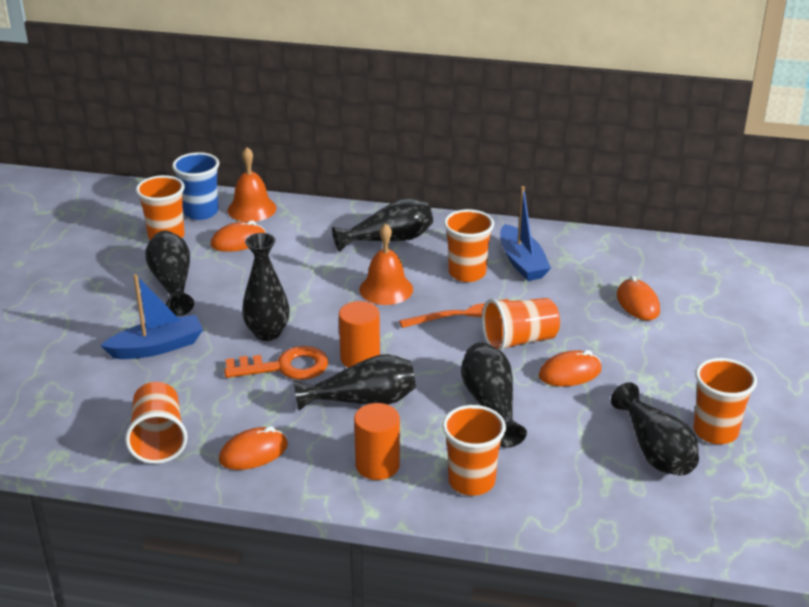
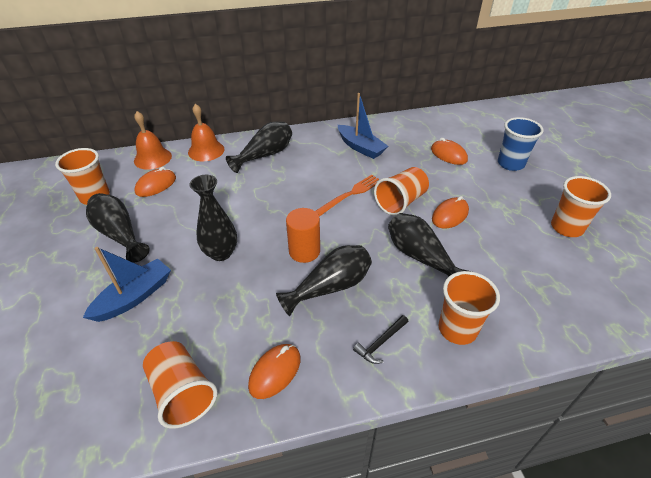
camera: 25 degrees left, 10 degrees up
(201, 212) = (114, 170): blue cup -> blue cup (510, 164)
(285, 367) = (252, 278): orange key -> none
(377, 465) = (380, 343): orange cylinder -> black hammer
(386, 289) = (286, 191): orange bell -> orange bell (206, 150)
(467, 273) = (332, 164): orange cup -> none
(655, 450) = (547, 255): black vase -> none

